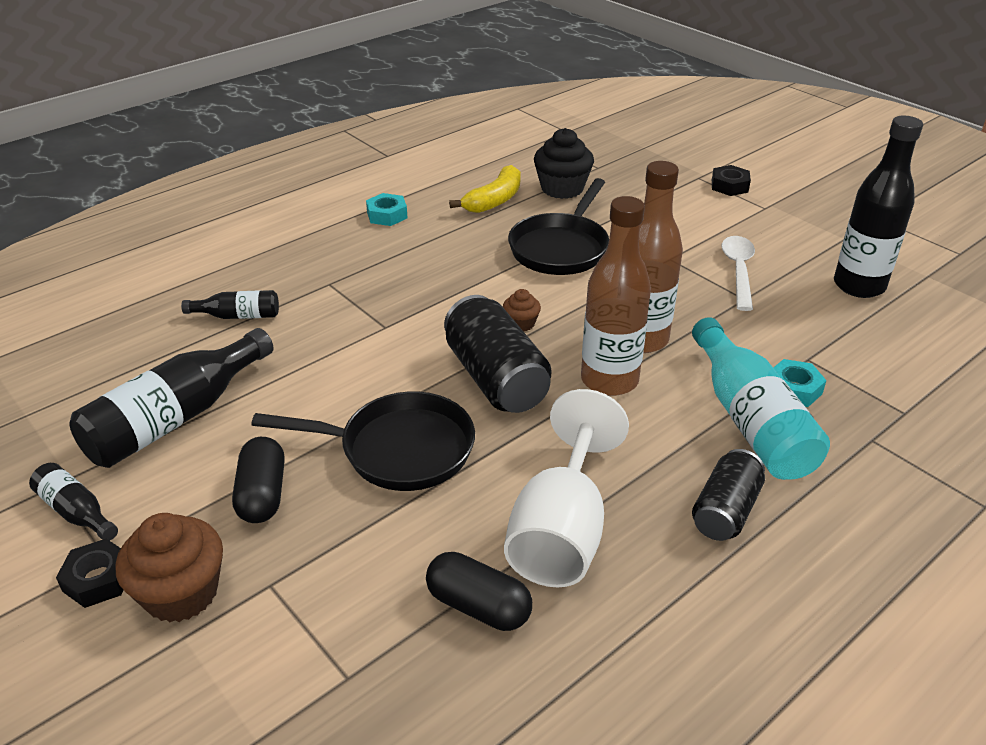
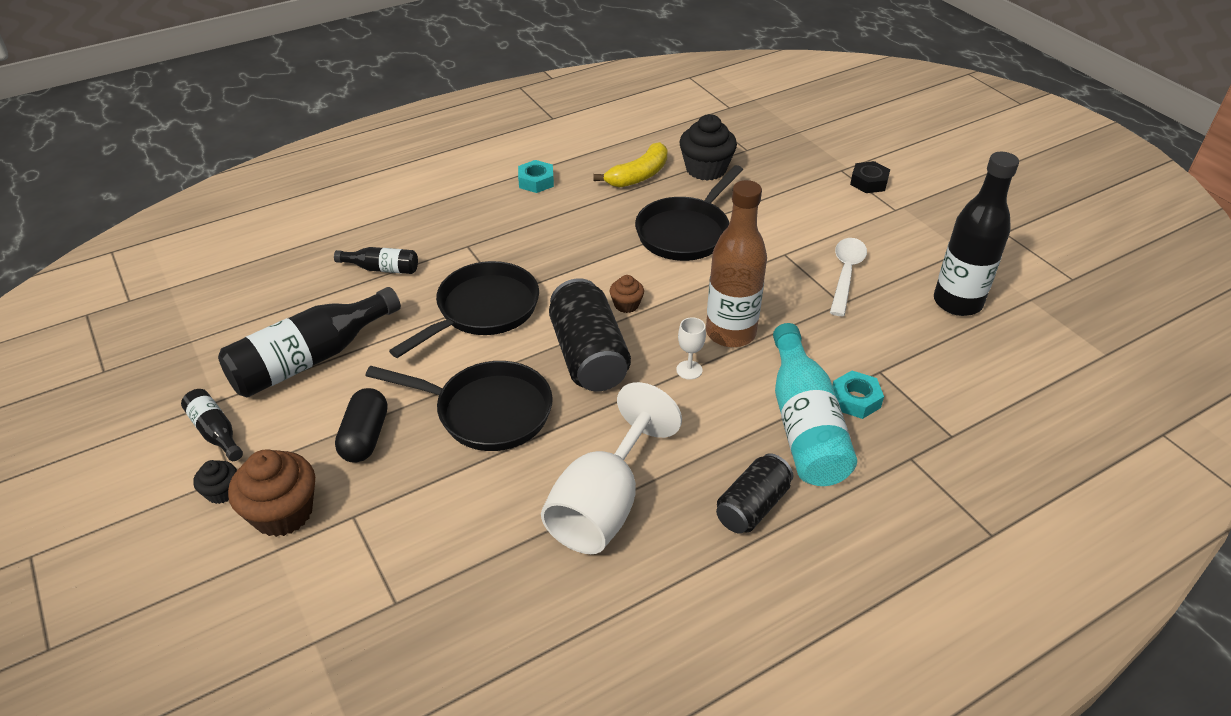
camera: 10 degrees right, 5 degrees up
(98, 579) = (222, 492): black nut -> black cupcake
(364, 346) = (483, 310): none -> black pan
(478, 606) = (516, 559): black capsule -> none
(609, 380) = (689, 370): brown bottle -> white goblet

